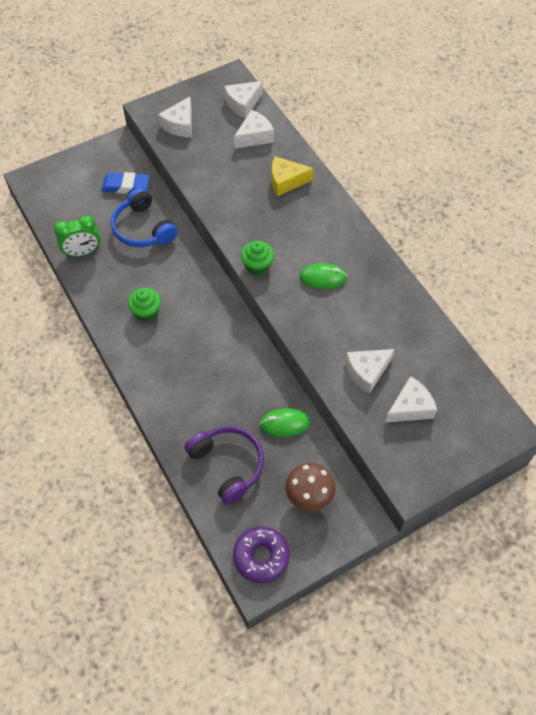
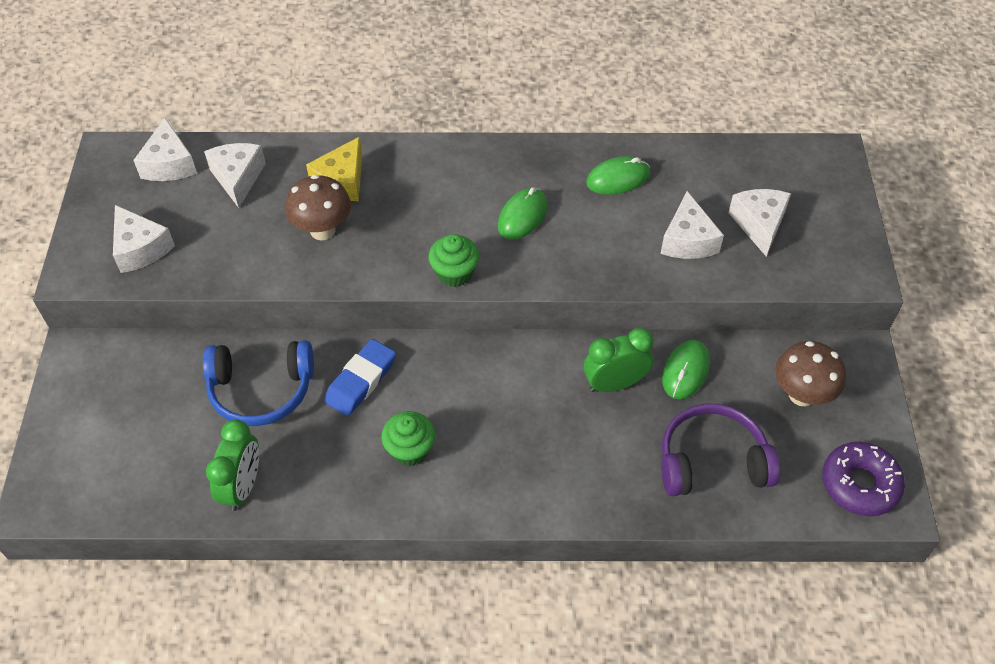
camera: 60 degrees left, 5 degrees down
(126, 186) = (165, 378): blue eraser -> blue eraser (361, 381)
(245, 191) = (322, 230): none -> brown mushroom
(251, 389) = (614, 383): none -> green clock
(390, 312) = (618, 178): none -> green mouse

